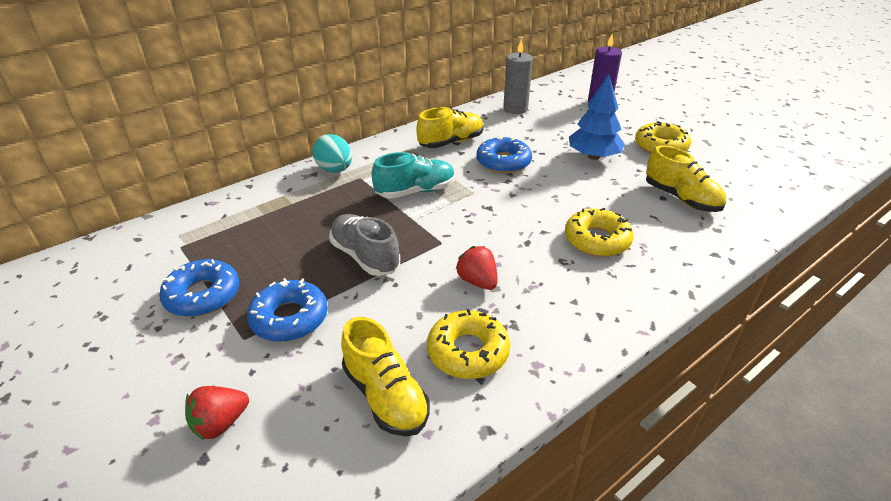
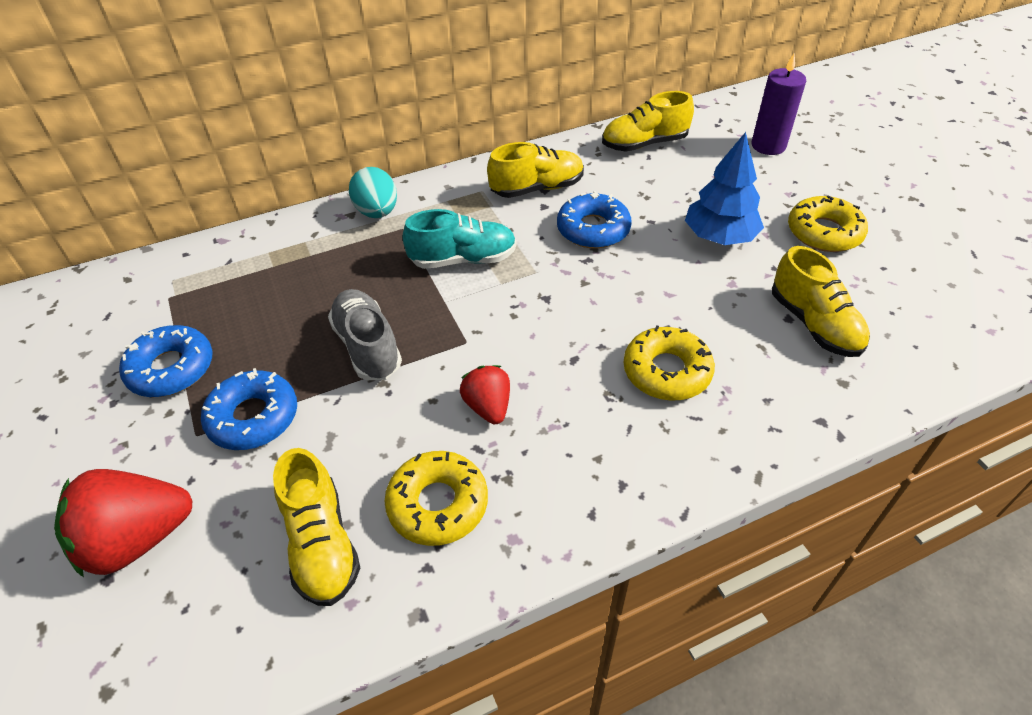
camera: 15 degrees right, 10 degrees up
(220, 423) = (137, 539): red strawberry -> red strawberry, size x1.72
(515, 109) = (644, 144): grey candle -> yellow shoe

